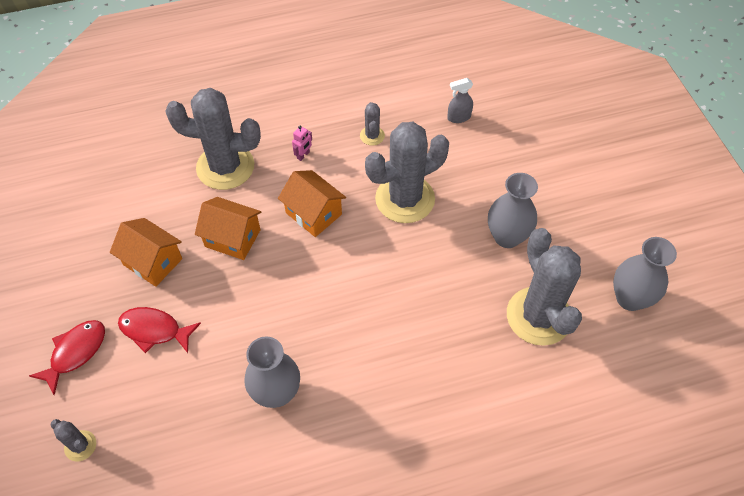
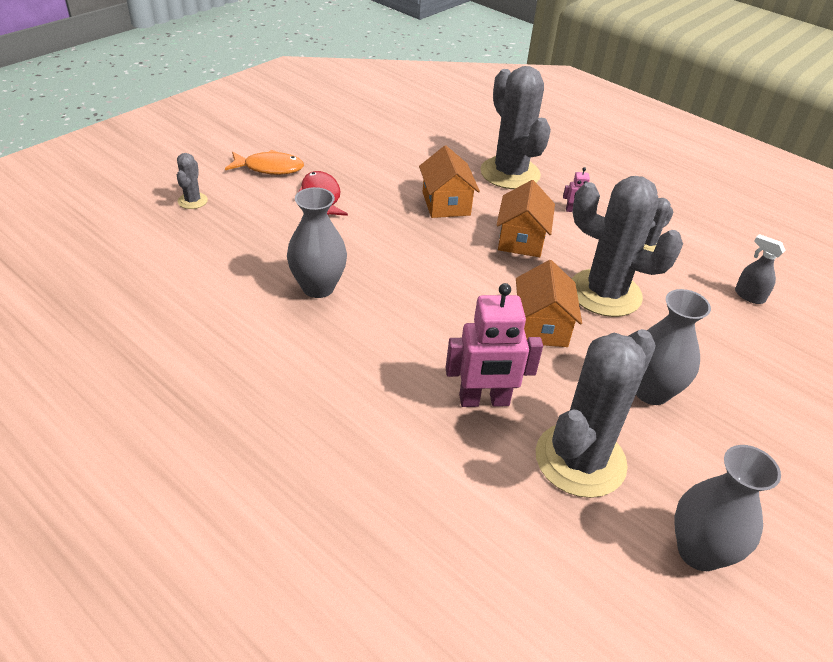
camera: 55 degrees right, 15 degrees down
(75, 353) = (269, 168): red fish -> orange fish
(153, 262) = (382, 172): orange house -> orange house (541, 326)
(461, 342) = (484, 401): none -> pink robot

